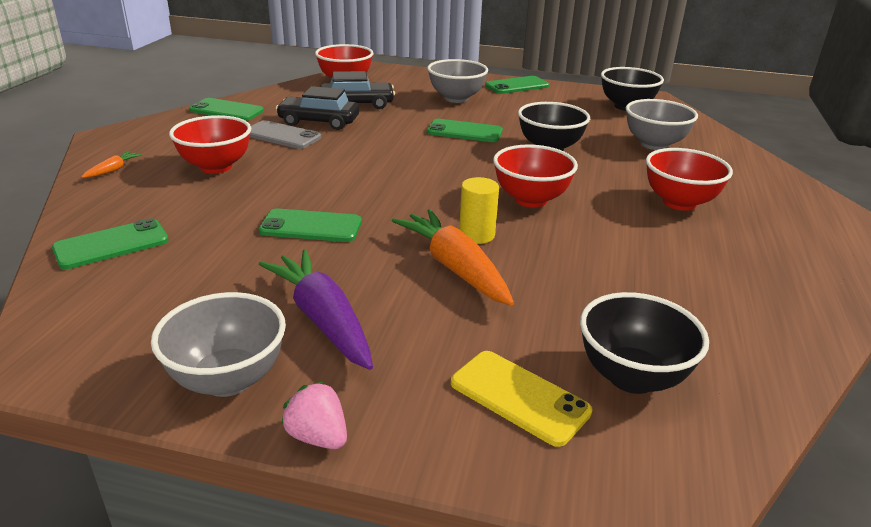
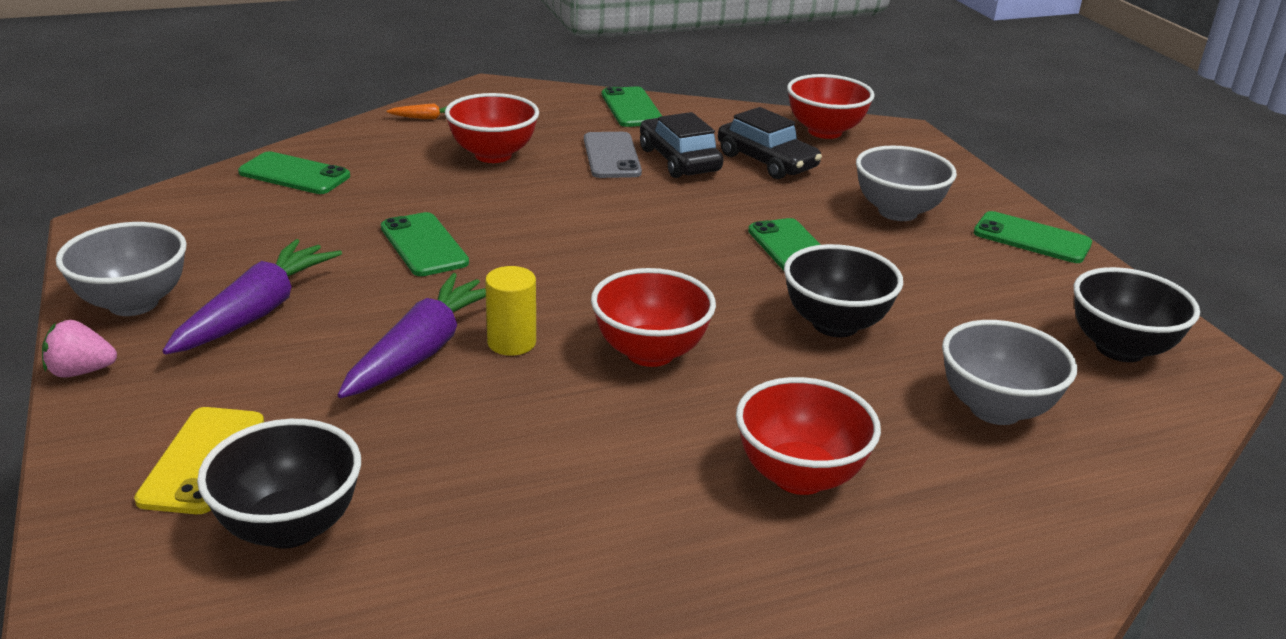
camera: 55 degrees right, 0 degrees up
(318, 436) = (81, 371): pink strawberry -> pink strawberry turned 105 degrees counterclockwise
(455, 268) = (421, 351): orange carrot -> purple carrot

